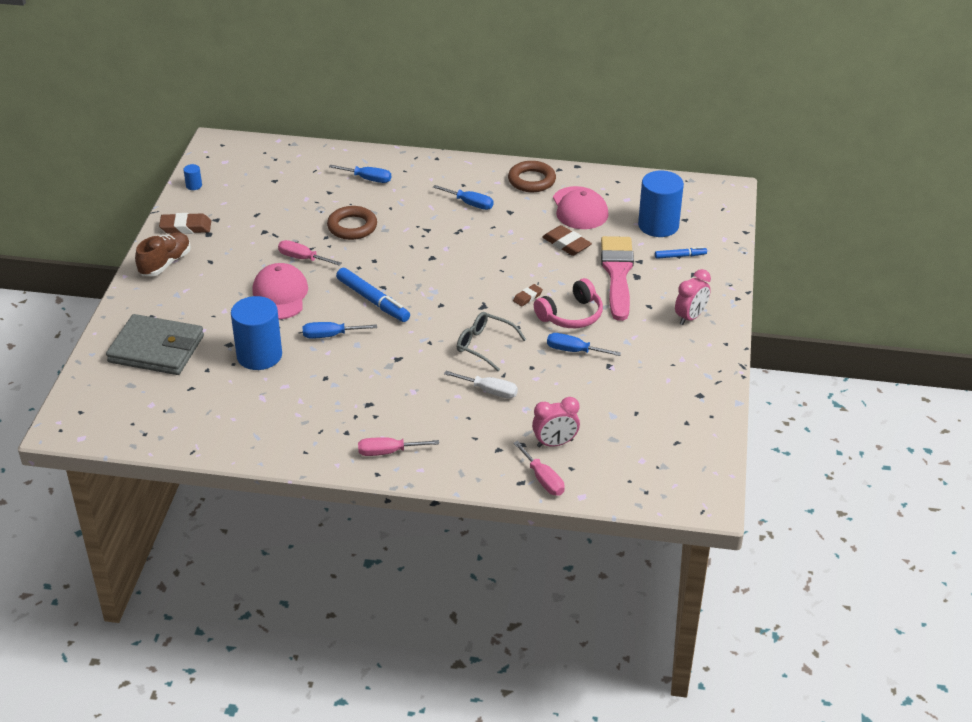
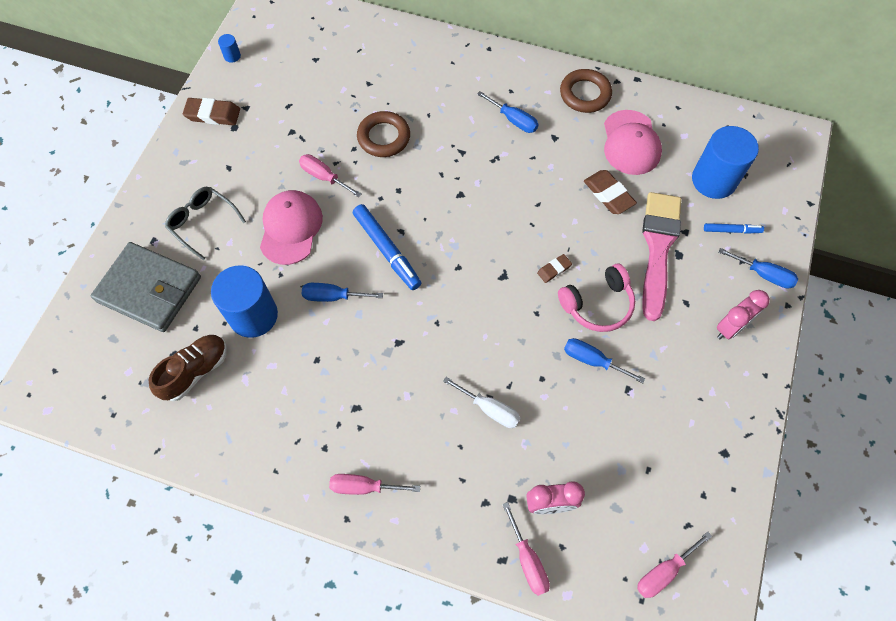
camera: 10 degrees right, 25 degrees up
(165, 263) = (182, 164): brown shoe -> brown shoe (195, 371)
(368, 179) = (412, 70): blue screwdriver -> blue screwdriver (763, 274)
(485, 345) = (496, 337): grey glasses -> grey glasses (203, 223)
(661, 472) = (663, 571): none -> pink screwdriver

